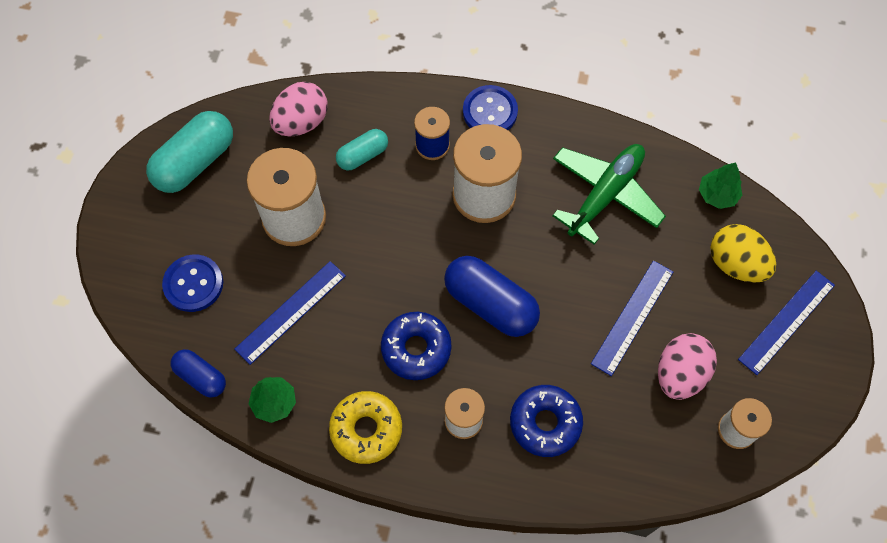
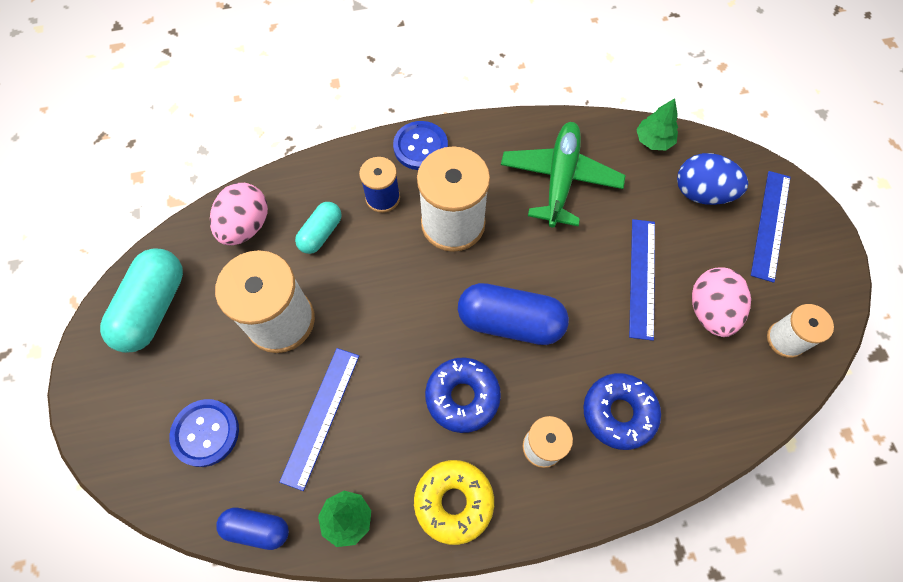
camera: 25 degrees left, 0 degrees up
(735, 264) = (701, 193): yellow egg -> blue egg

